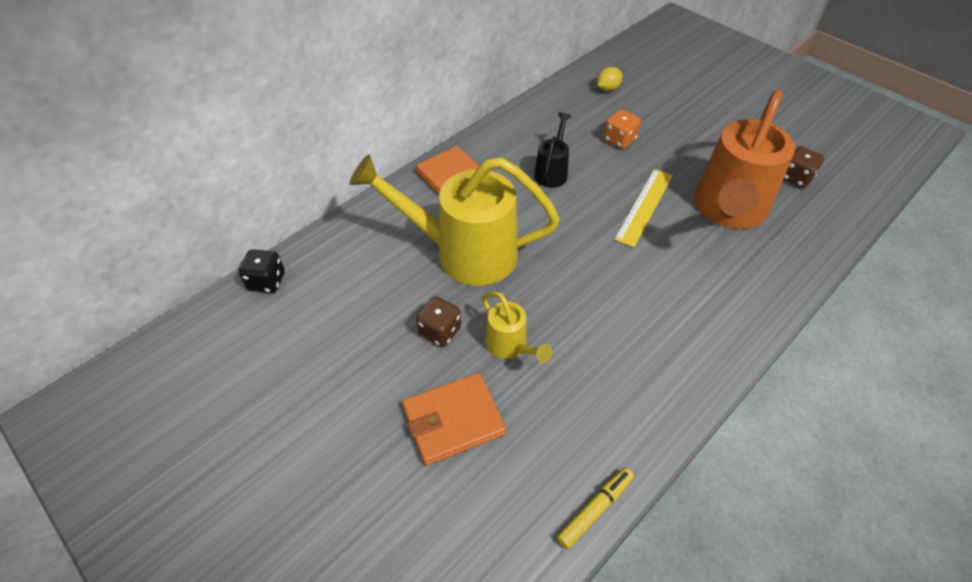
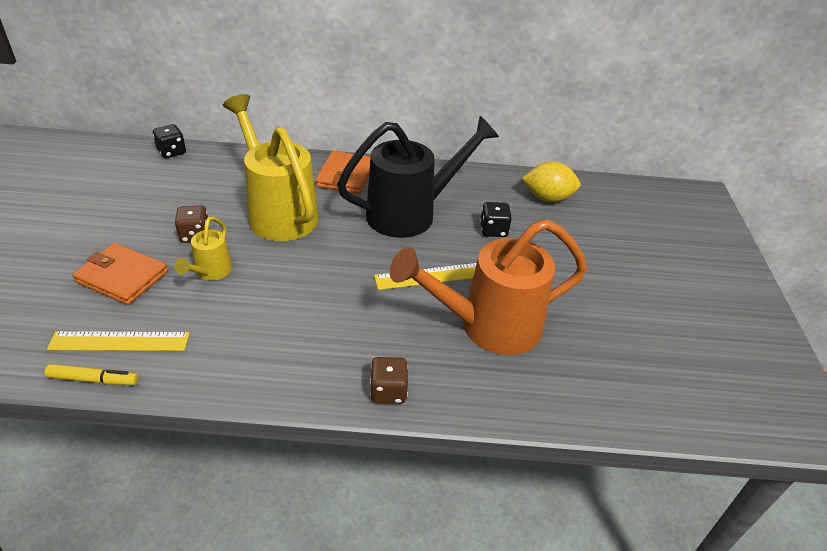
camera: 45 degrees right, 10 degrees down
(552, 172) = (410, 213): black watering can -> black watering can, size x2.12
(555, 465) = (119, 341): none -> yellow ruler
(607, 89) = (547, 198): yellow lemon -> yellow lemon, size x1.71
(619, 140) = (493, 230): orange dice -> black dice
(796, 178) = (592, 354): brown dice -> brown dice (388, 391)

